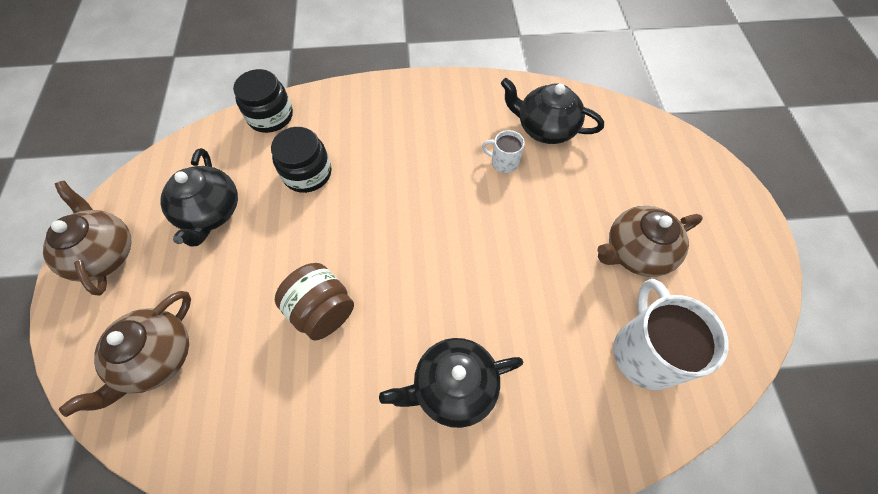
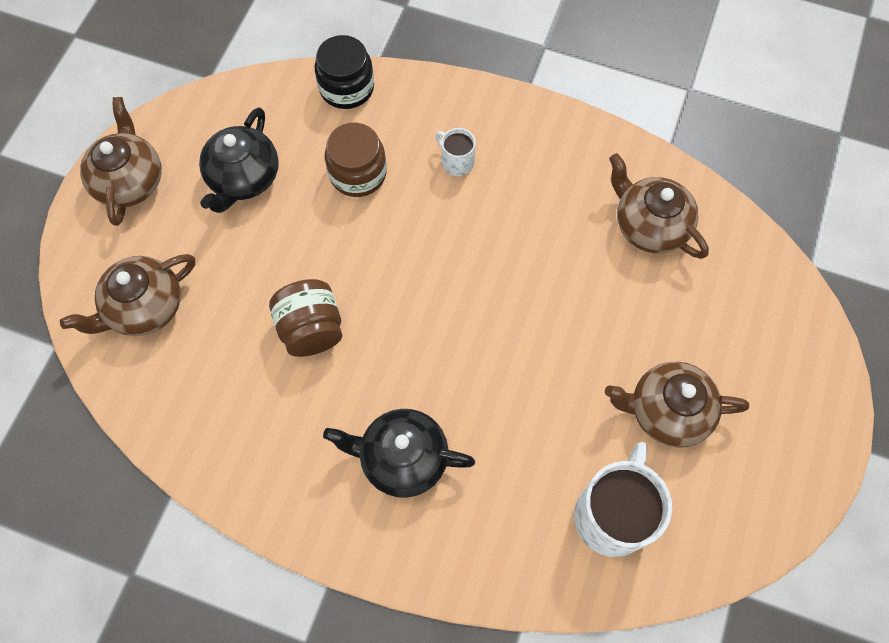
camera: 25 degrees right, 5 degrees up
(307, 173) = (358, 173): black jar -> brown jar
(503, 162) = (577, 247): white mug -> white mug (456, 162)
(545, 128) = (649, 225): black teapot -> brown teapot

